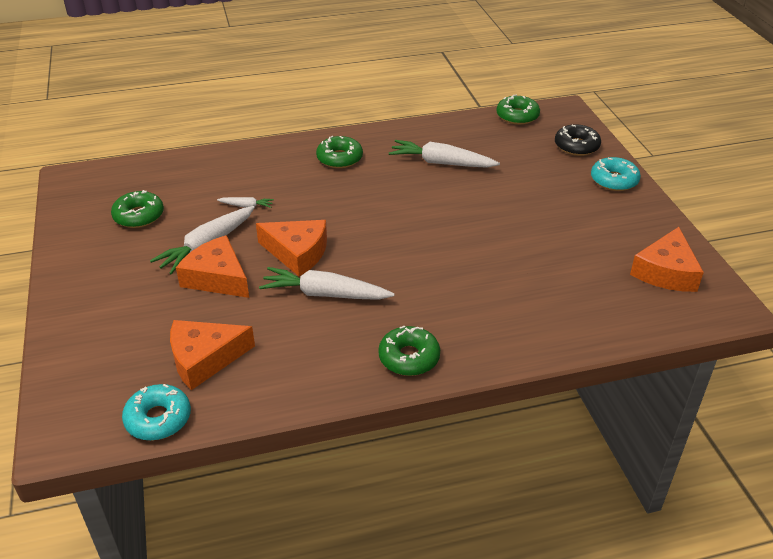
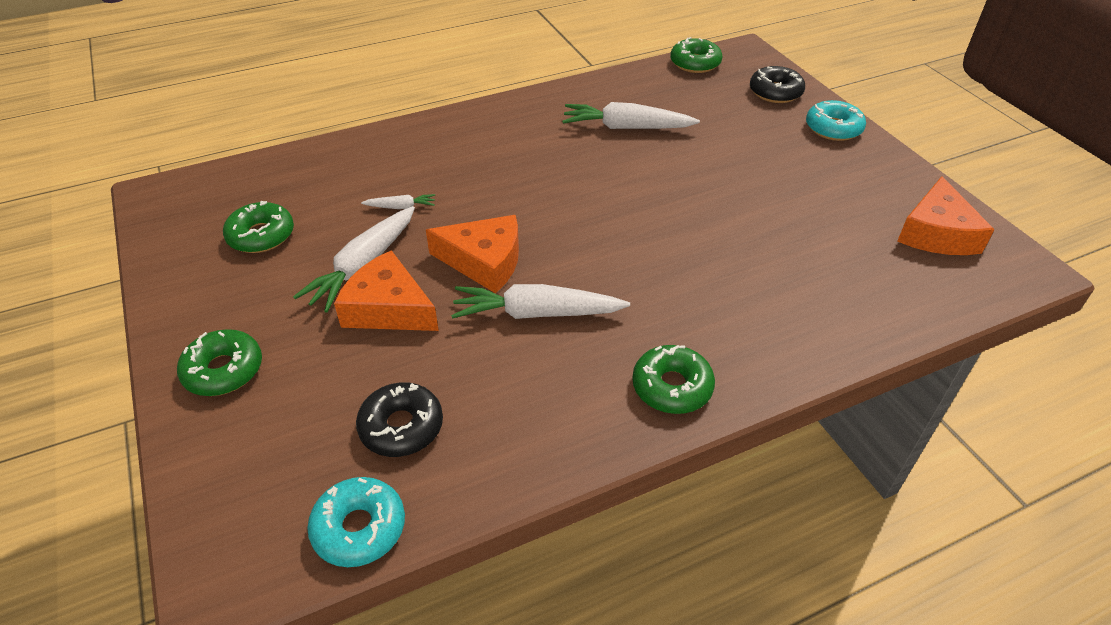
camera: 10 degrees left, 5 degrees up
(204, 359) = (401, 427): orange cheese -> black donut
(339, 158) = (501, 134): green donut -> green donut (223, 370)

